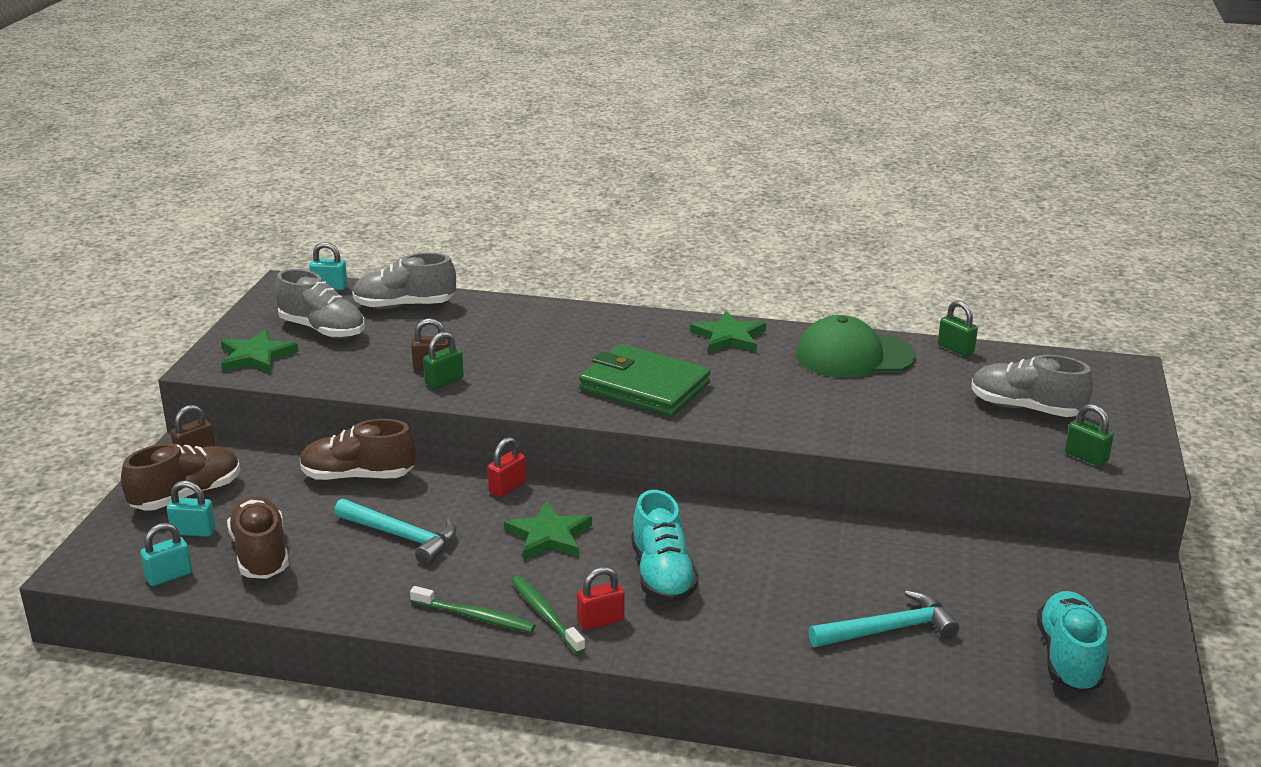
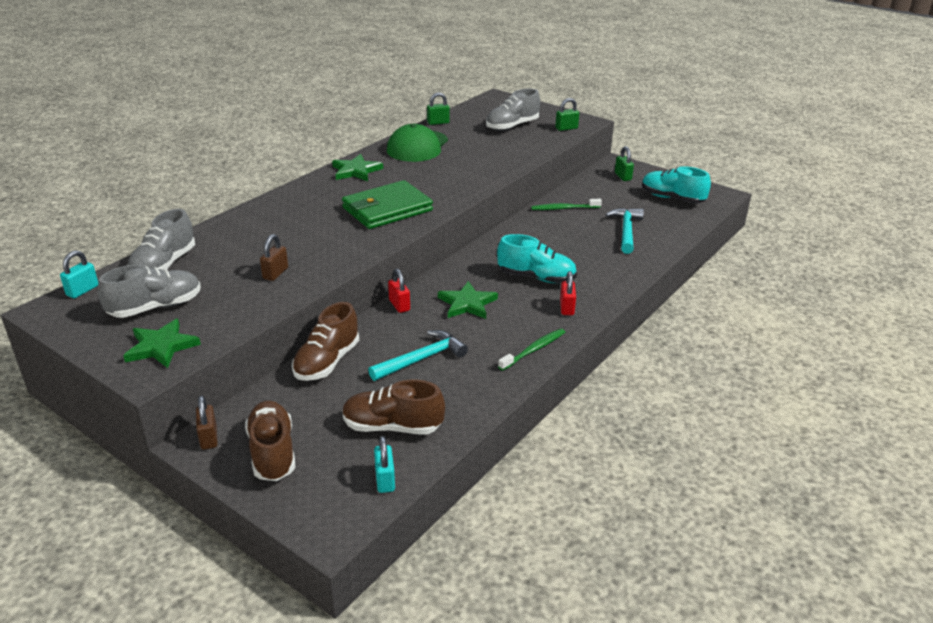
camera: 65 degrees left, 5 degrees up
(193, 531) = (331, 457): turquoise padlock -> none
(444, 381) = (302, 273): green padlock -> green padlock (623, 176)
(546, 615) = (549, 324): green toothbrush -> green toothbrush (564, 208)

